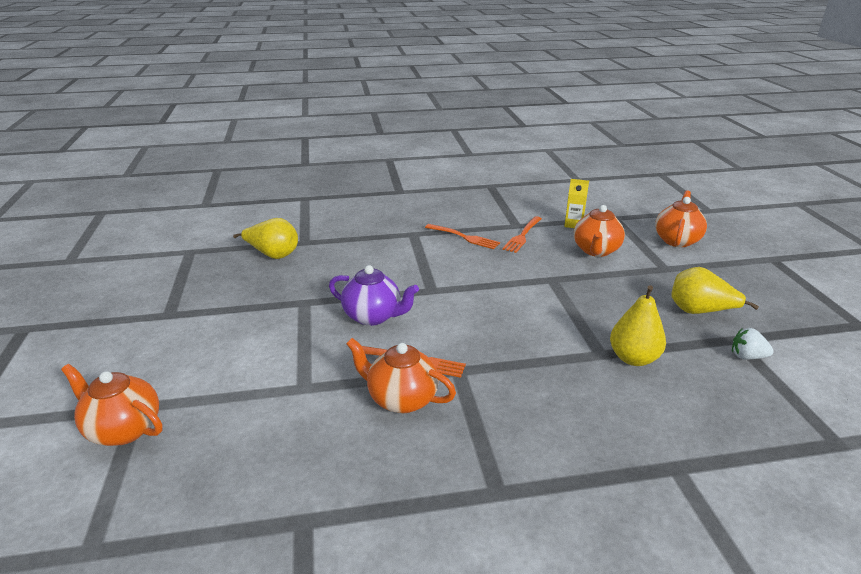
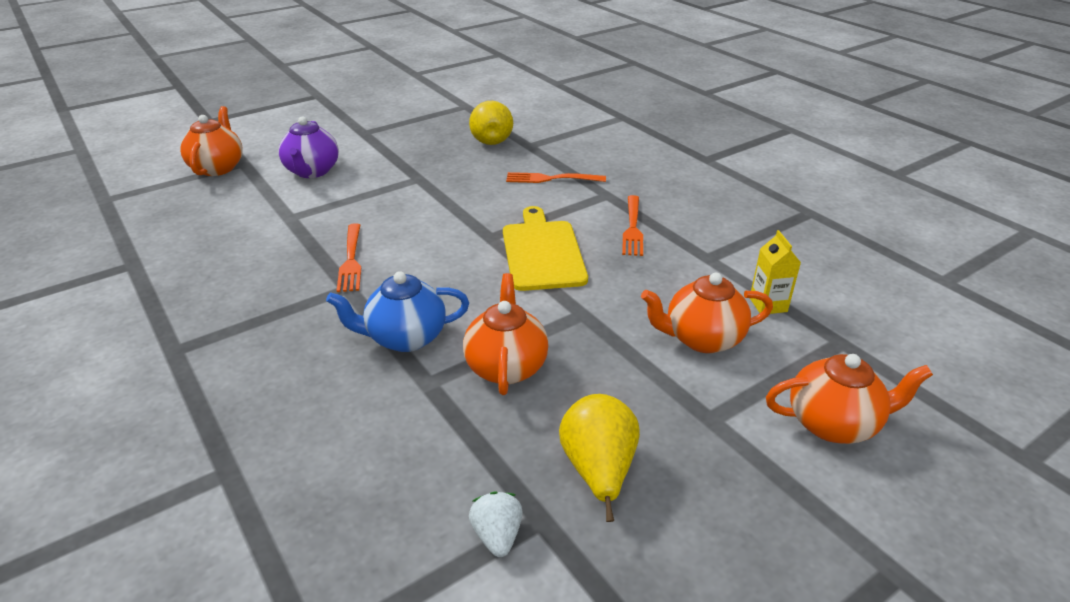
camera: 65 degrees right, 5 degrees up
(373, 316) = (416, 218): purple teapot -> purple teapot (312, 171)
(401, 399) = (290, 267): orange teapot -> orange teapot (506, 366)
(469, 275) = (542, 252): none -> yellow cutting board
(522, 235) = (682, 268): orange fork -> orange fork (551, 179)
(544, 354) = (405, 338): none -> blue teapot
(633, 358) = (431, 412): yellow pear -> none

